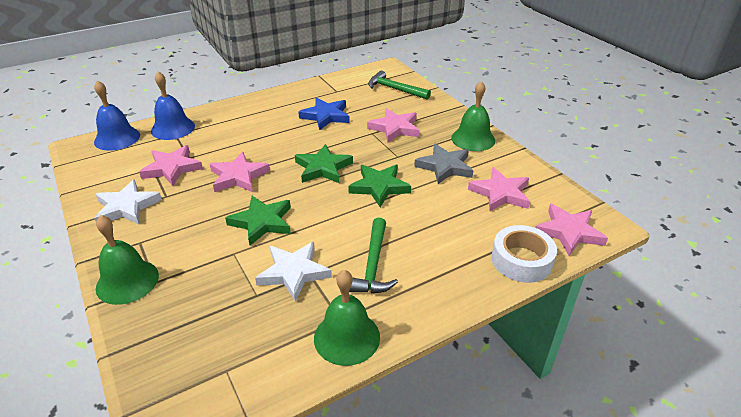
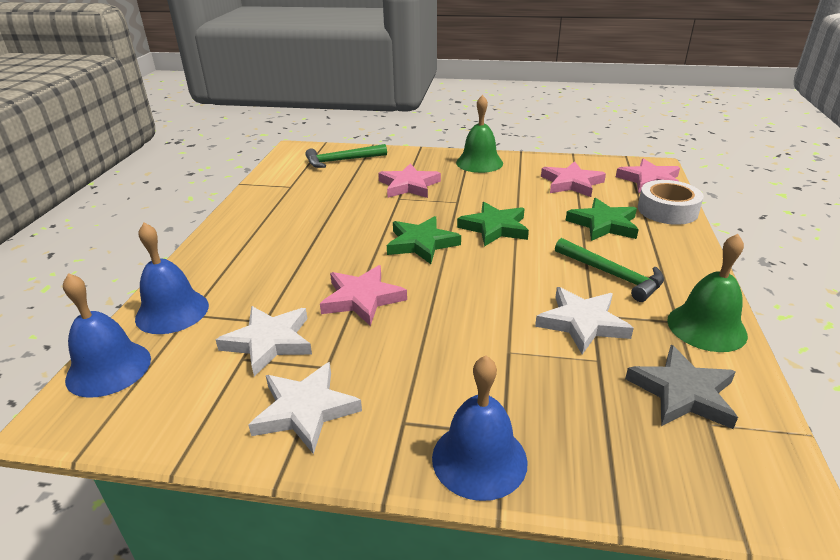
camera: 50 degrees left, 5 degrees down
(127, 281) = (479, 459): green bell -> blue bell
(172, 168) = (269, 342): pink star -> white star
(262, 222) = (473, 313): green star -> green star (603, 224)
(326, 116) = (328, 208): blue star -> none
(445, 167) = (504, 189): grey star -> grey star (683, 393)

